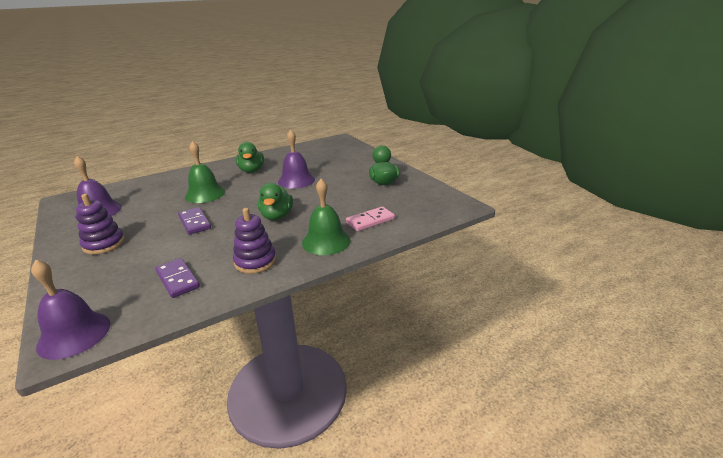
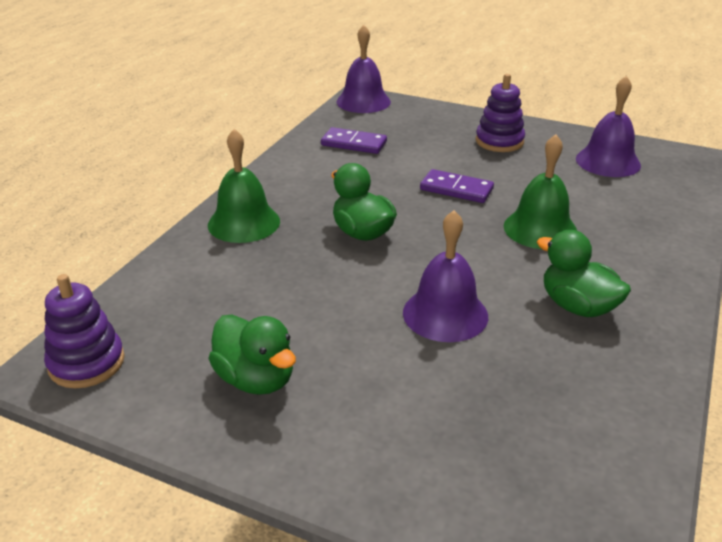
camera: 145 degrees right, 5 degrees up
(255, 261) = (301, 178): purple stacking toy -> purple stacking toy (86, 363)
(370, 221) = (207, 273): pink domino -> none

